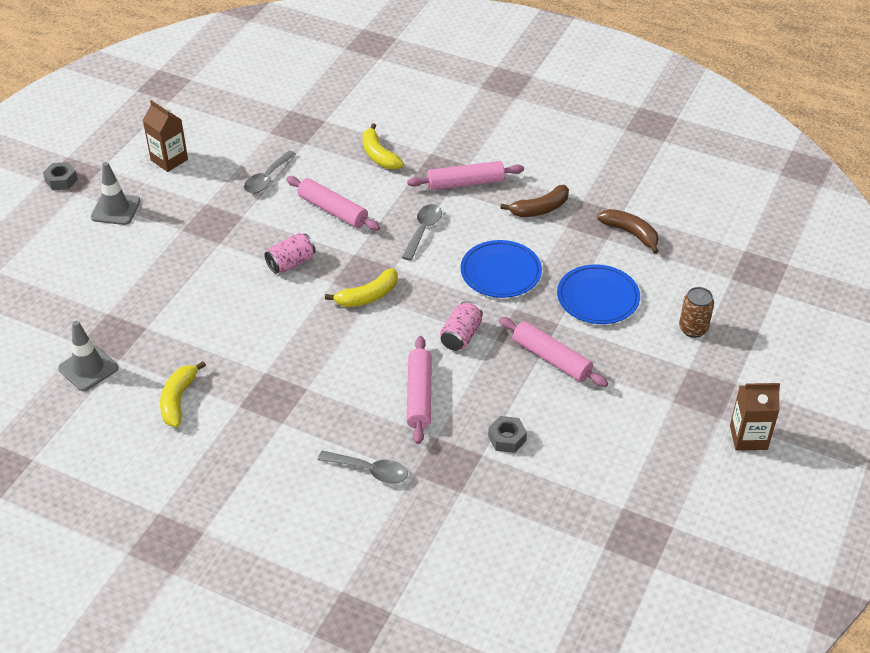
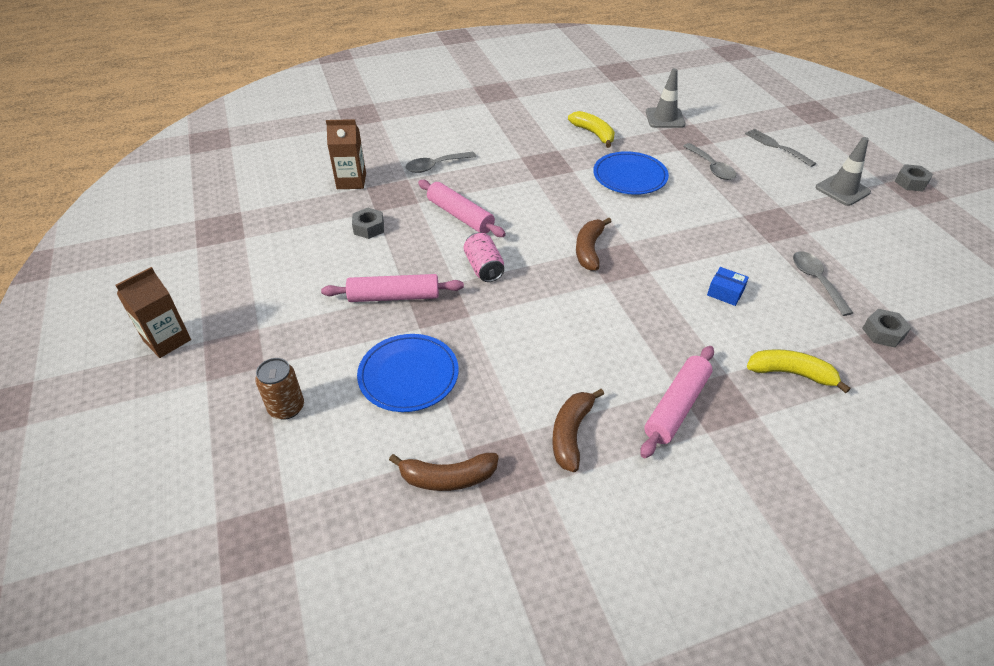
camera: 135 degrees right, 0 degrees up
(72, 272) = (776, 146): none -> grey fork
(169, 160) = (899, 243): brown carton -> brown carton (351, 181)
(291, 136) = (883, 333): none -> grey nut
(291, 263) = (676, 235): pink can -> none
(333, 210) = (725, 292): pink rolling pin -> blue box
(368, 296) = (589, 250): yellow banana -> brown banana
(423, 230) = (634, 328): grey spoon -> grey spoon (711, 167)
(500, 272) = (520, 338): blue plate -> blue plate (629, 176)

